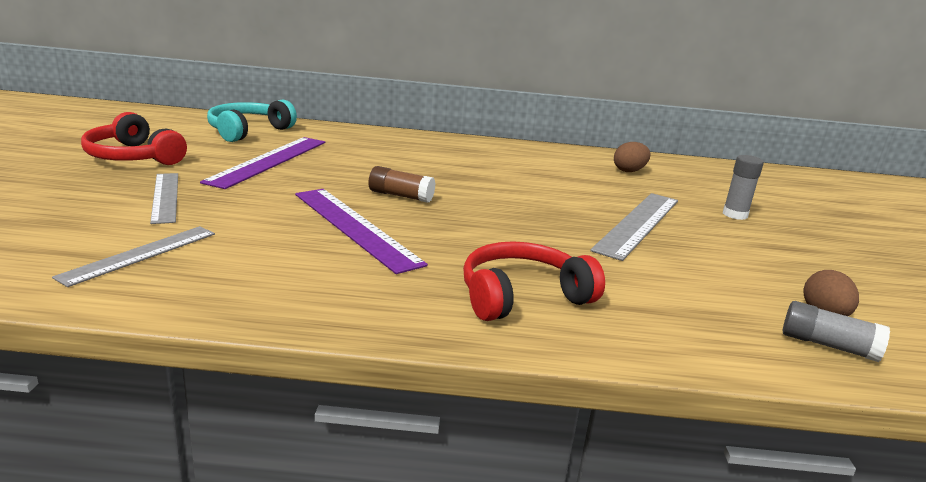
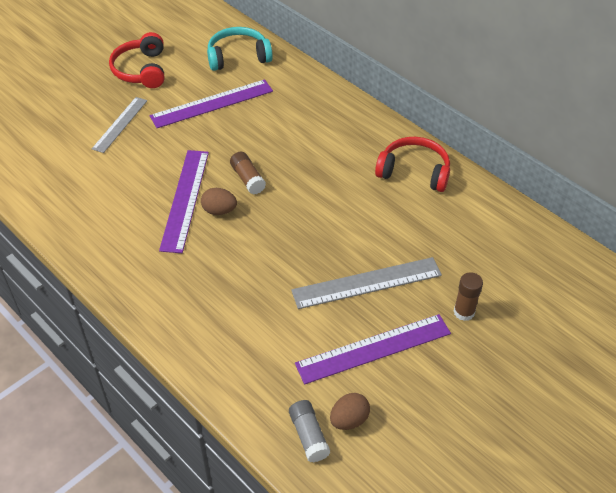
camera: 45 degrees right, 25 degrees up
(140, 254) = (66, 175): grey ruler -> none
(522, 296) = (199, 303): red headphones -> red headphones (414, 171)
(629, 171) = (466, 221): brown egg -> brown egg (219, 211)
(732, 260) = (374, 349): none -> purple ruler
(735, 215) = (464, 312): grey glue stick -> brown glue stick

